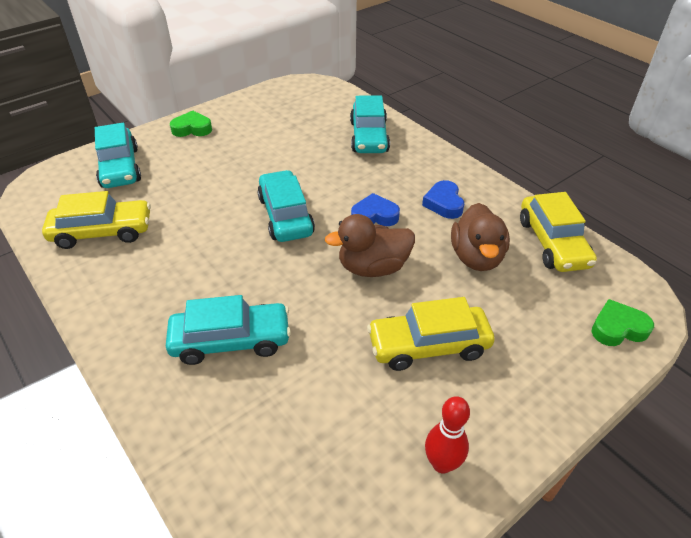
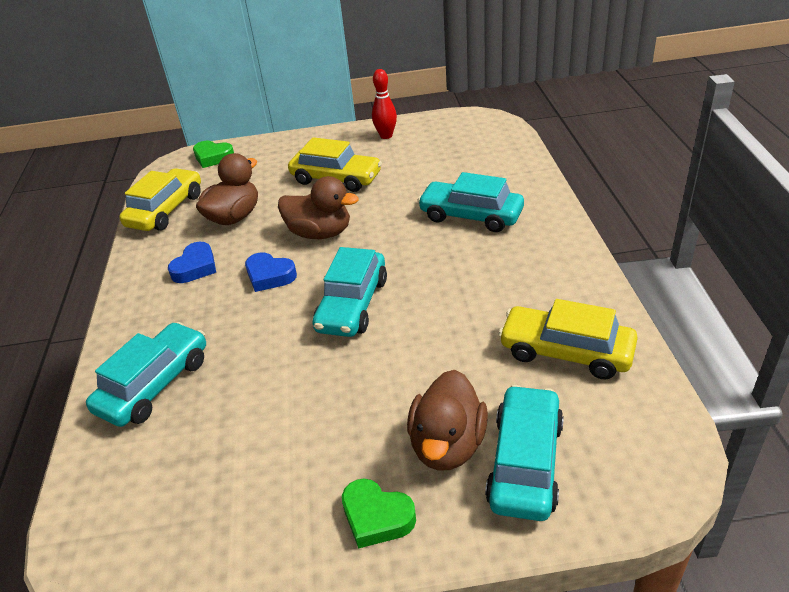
camera: 145 degrees left, 5 degrees down
(168, 162) = (447, 445): none -> brown duck

